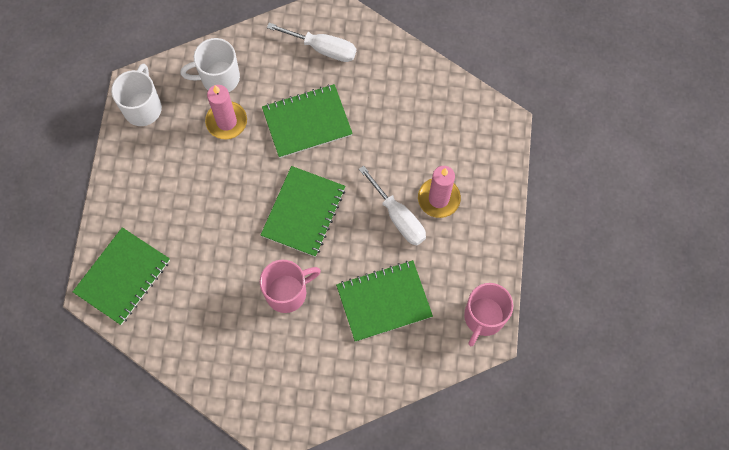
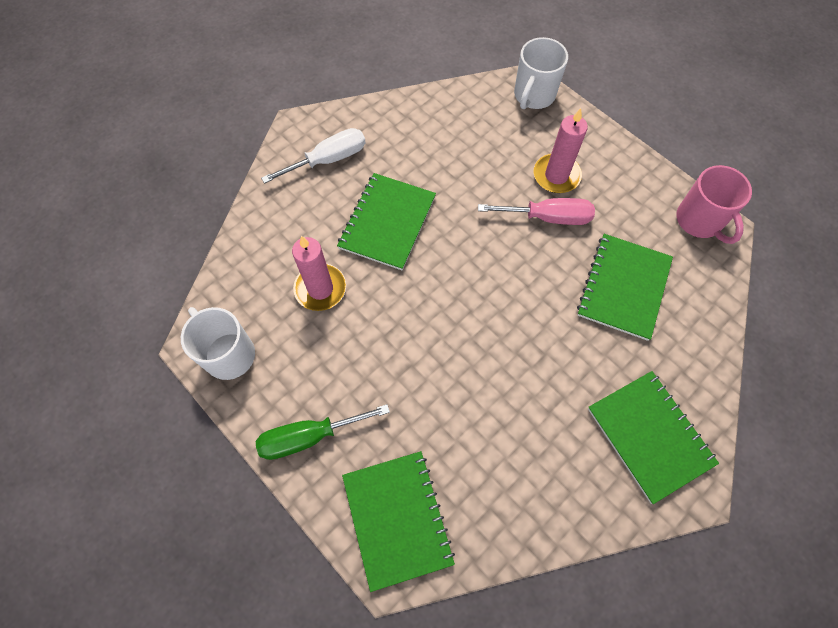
camera: 50 degrees left, 5 degrees down
(131, 192) = (309, 436): none -> green screwdriver
(219, 78) = (269, 262): white mug -> white mug (533, 95)
(287, 292) = (548, 364): pink mug -> none
(303, 212) = (475, 290): green notebook -> green notebook (649, 436)
(398, 217) = (548, 217): white screwdriver -> pink screwdriver

